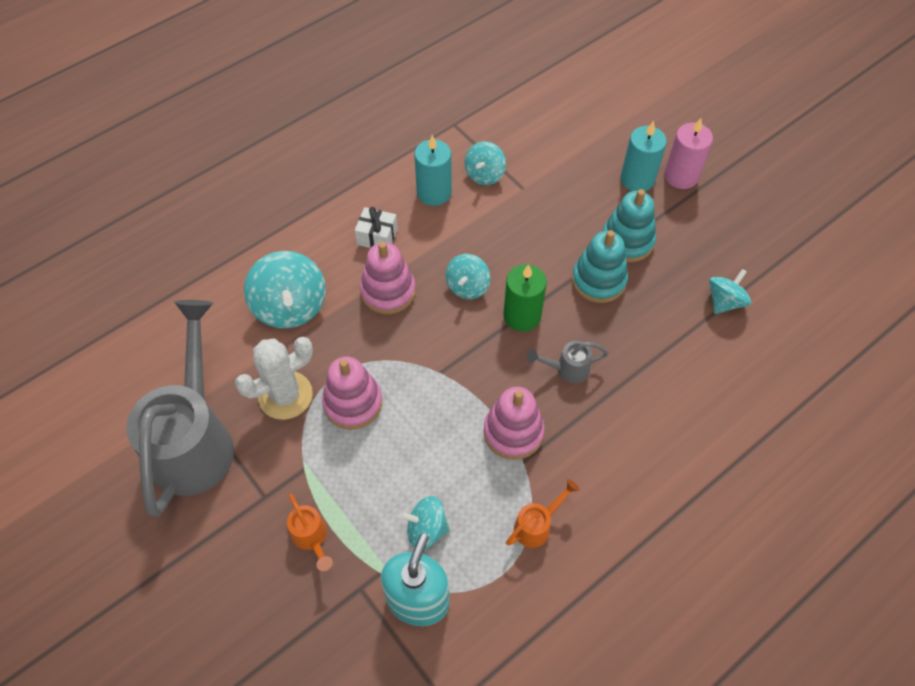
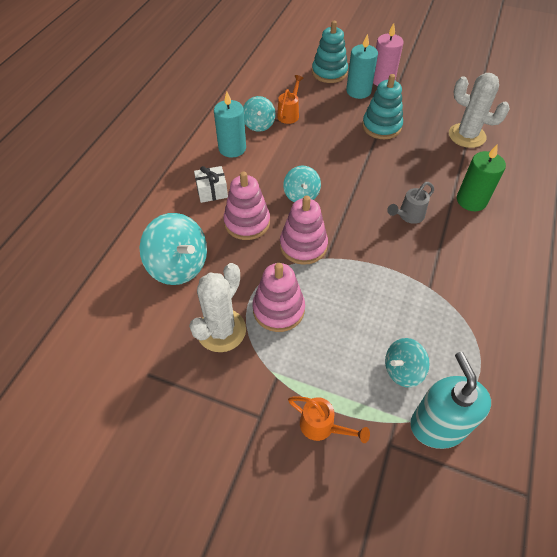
camera: 30 degrees left, 5 degrees down
(195, 438) = (167, 402): grey watering can -> none
(513, 432) = (407, 272): pink stacking toy -> pink stacking toy (303, 246)
(522, 316) = (352, 197): green candle -> green candle (471, 200)
(537, 525) = (474, 324): orange watering can -> orange watering can (289, 113)
(598, 280) = (383, 155): turquoise stacking toy -> turquoise stacking toy (329, 72)
(724, 301) = (467, 136): turquoise spinning top -> white cactus

